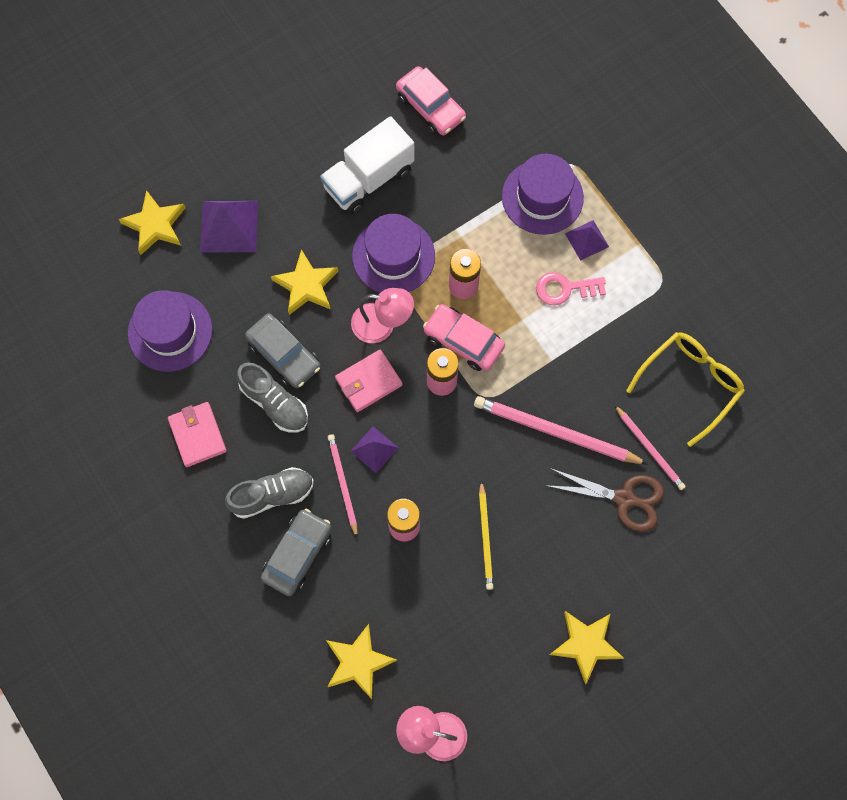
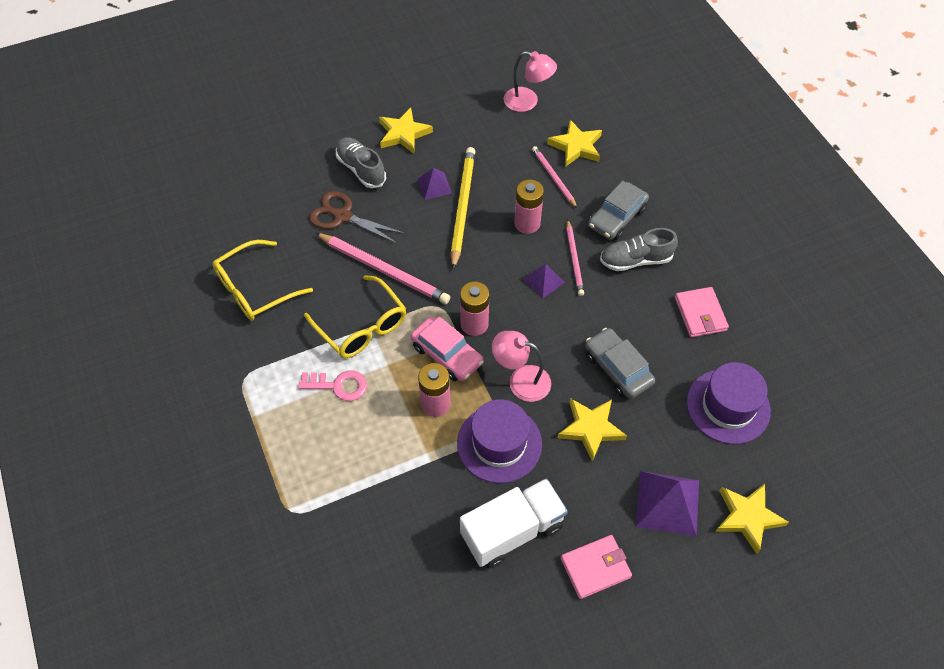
camera: 170 degrees left, 15 degrees down
(274, 403) = (629, 329): grey shoe -> grey shoe (361, 169)
(368, 382) = (541, 333): pink wallet -> pink wallet (595, 568)
(430, 107) = (428, 607): pink car -> none
(485, 537) = (462, 207): yellow pencil -> yellow pencil, size x1.70
(542, 197) = (333, 479): purple hat -> none
(561, 359) = (361, 326): none -> yellow glasses
(587, 240) = (302, 428): purple pyramid -> purple pyramid (434, 186)
(649, 449) = (309, 247): pink pencil -> pink pencil (553, 178)

